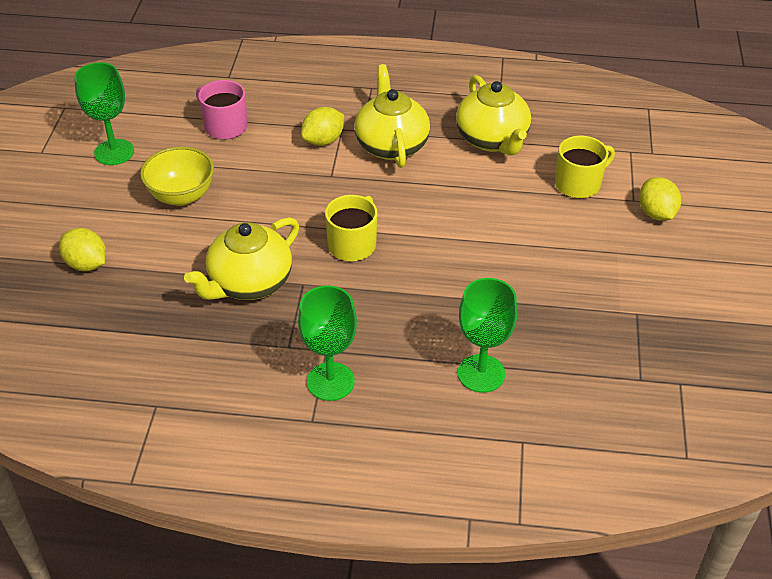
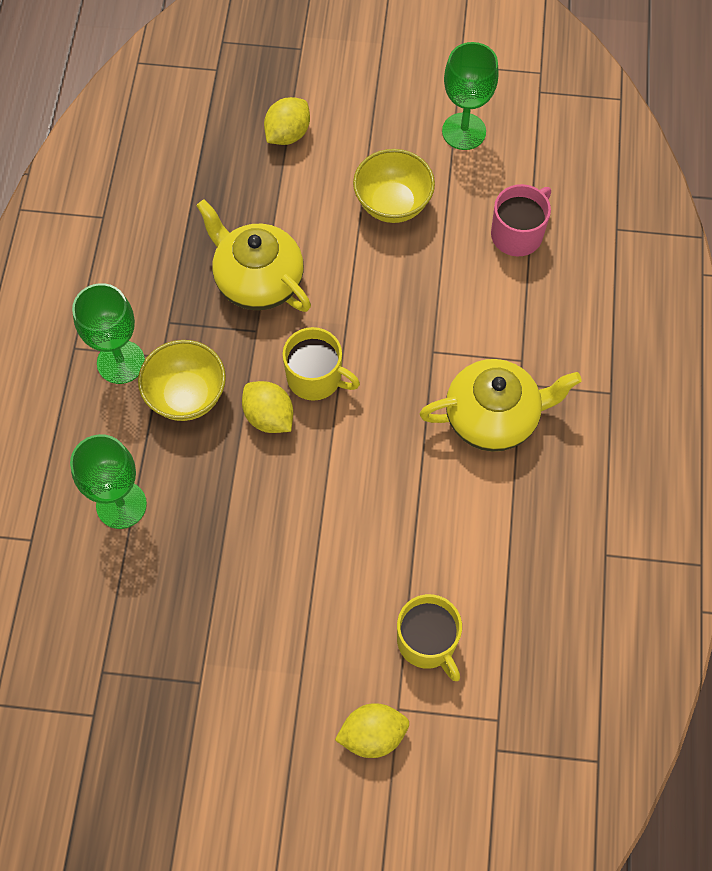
camera: 90 degrees right, 20 degrees up
(323, 140) = (497, 340): yellow lemon -> yellow lemon (269, 416)
(368, 330) = (187, 396): none -> yellow bowl
(492, 140) = (511, 539): yellow teapot -> none

